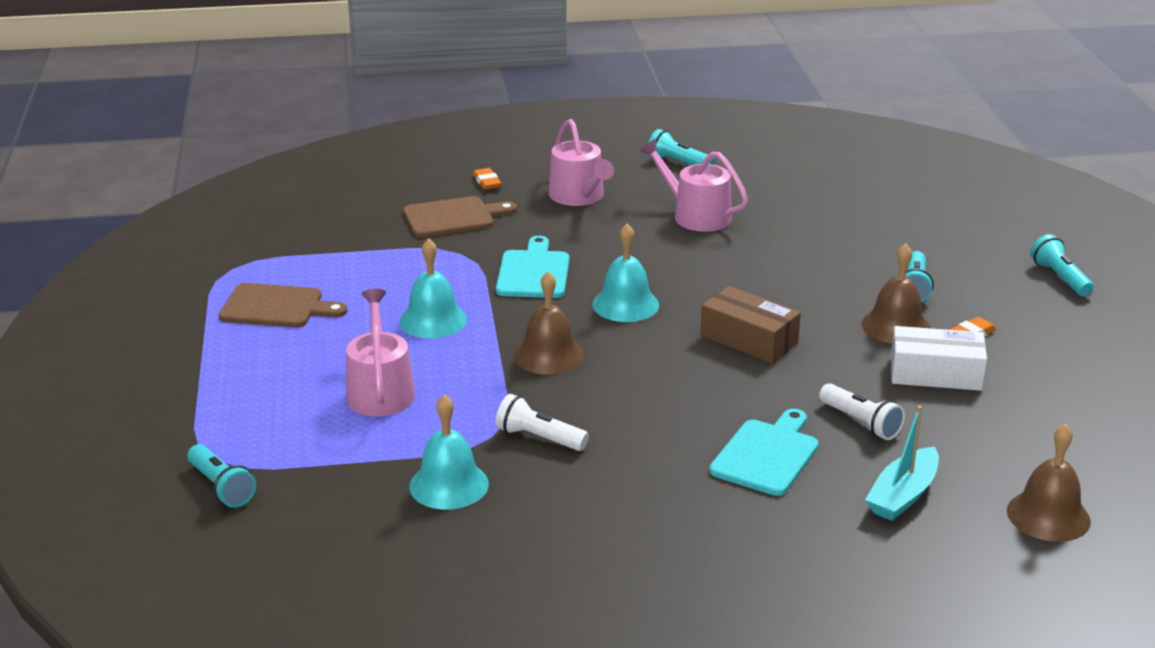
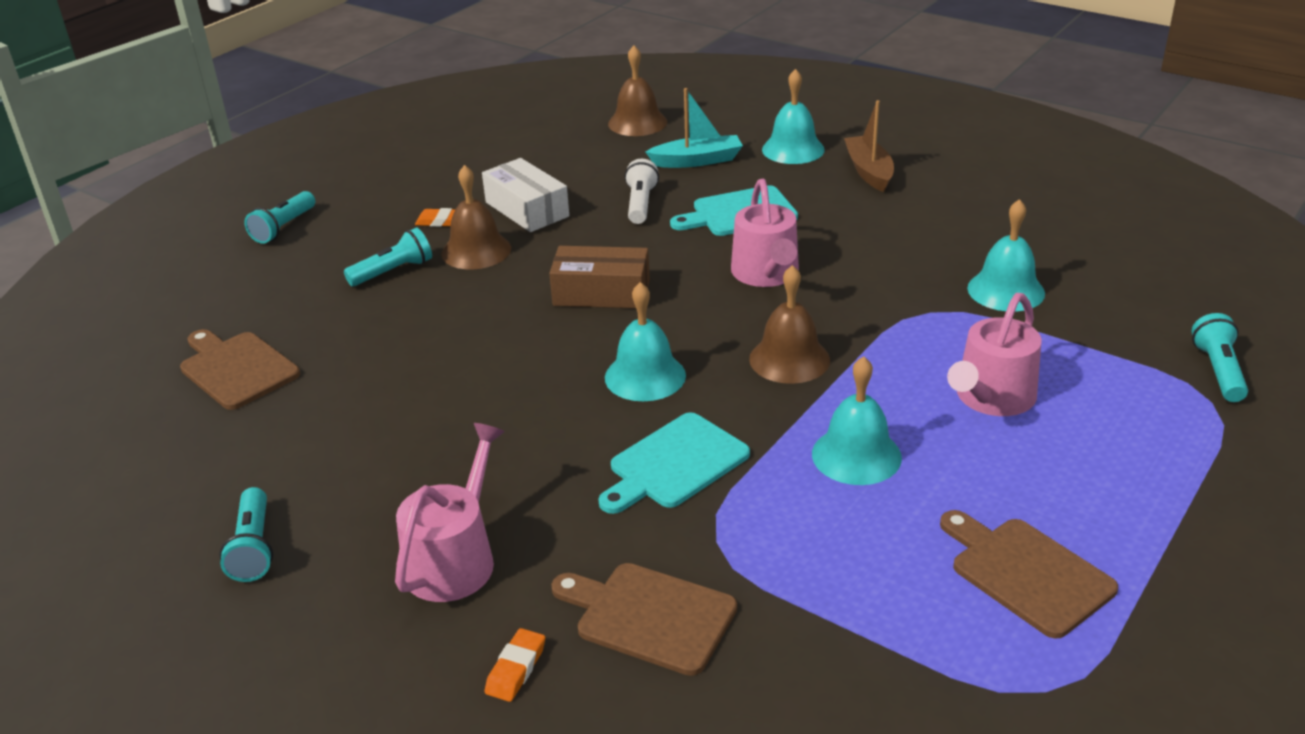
camera: 135 degrees left, 5 degrees up
(539, 438) = (891, 293): white flashlight -> none
(696, 215) = (395, 449): pink watering can -> pink watering can (766, 274)
(726, 568) = (869, 171): none -> brown boat
(749, 339) = (601, 293): brown box -> brown box turned 75 degrees counterclockwise
(842, 560) = (793, 149): none -> turquoise bell
(865, 206) = (236, 369): none -> brown cutting board

